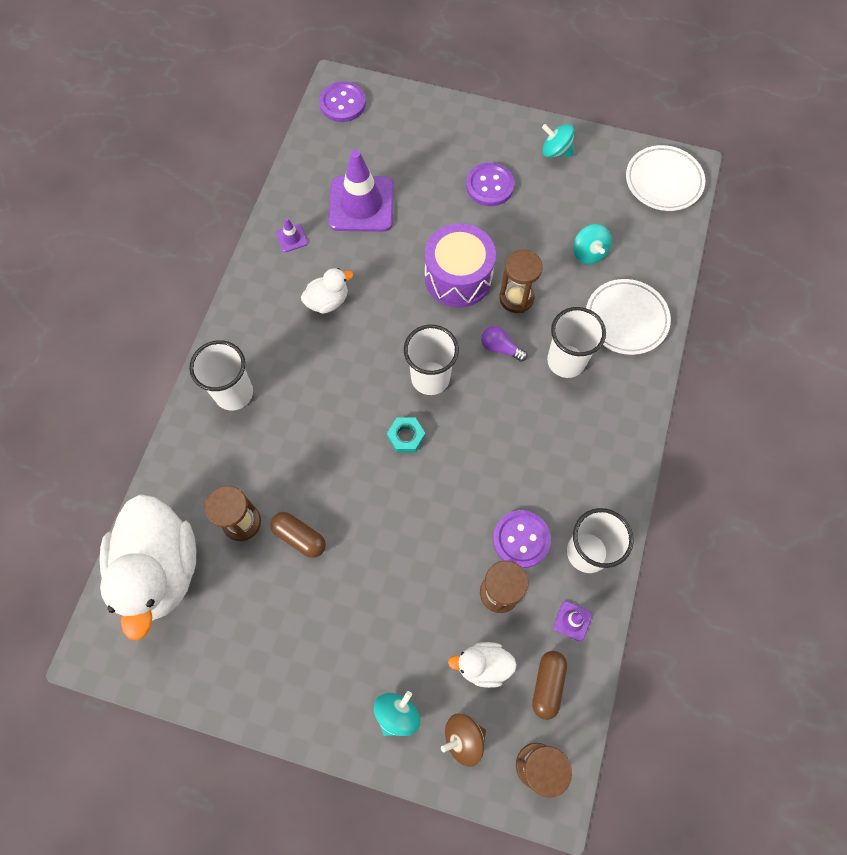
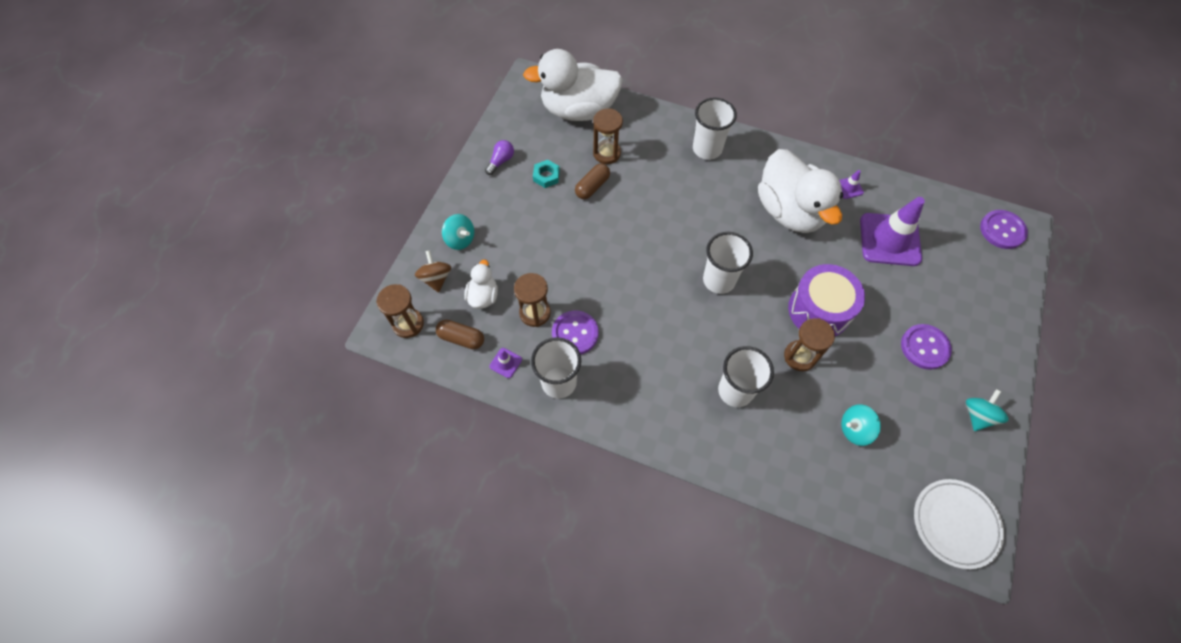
camera: 95 degrees right, 5 degrees down
(328, 301) = (789, 211): white duck -> white duck, size x2.16
(406, 436) = (667, 259): turquoise nut -> turquoise nut (546, 176)
(500, 348) = (748, 337): purple light bulb -> purple light bulb (501, 161)
(626, 319) = (781, 453): white plate -> none

